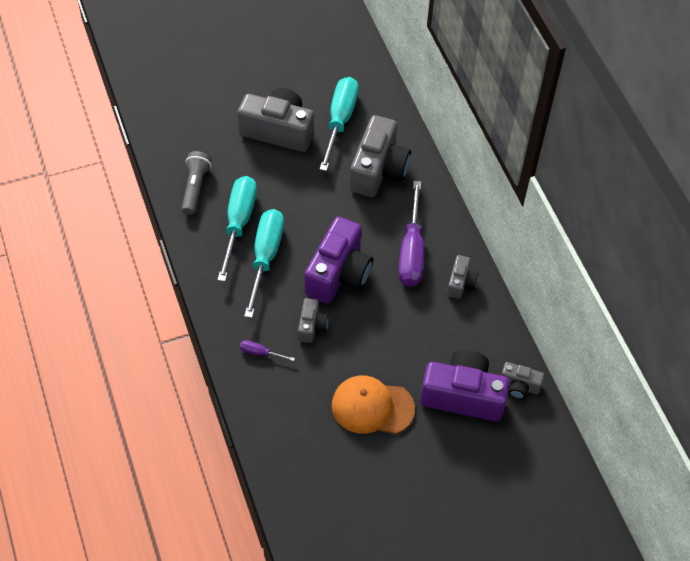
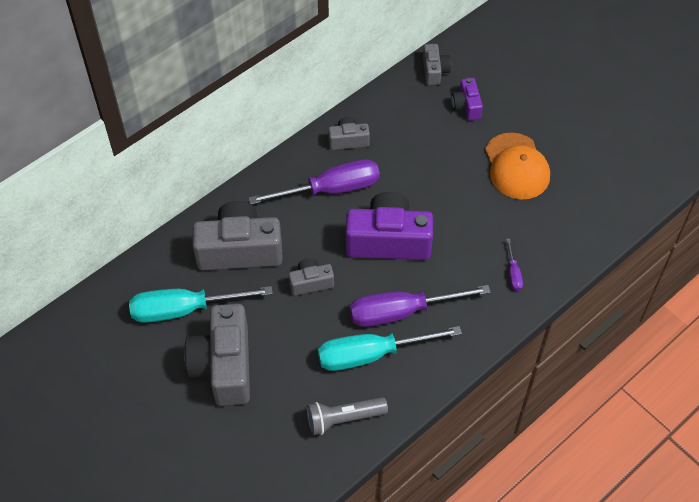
camera: 110 degrees left, 0 degrees up
(265, 257) = (401, 312): turquoise screwdriver -> purple screwdriver
(311, 326) = (460, 242): grey camera -> grey camera (311, 282)
(463, 395) = (466, 106): purple camera -> purple camera, size x0.50

